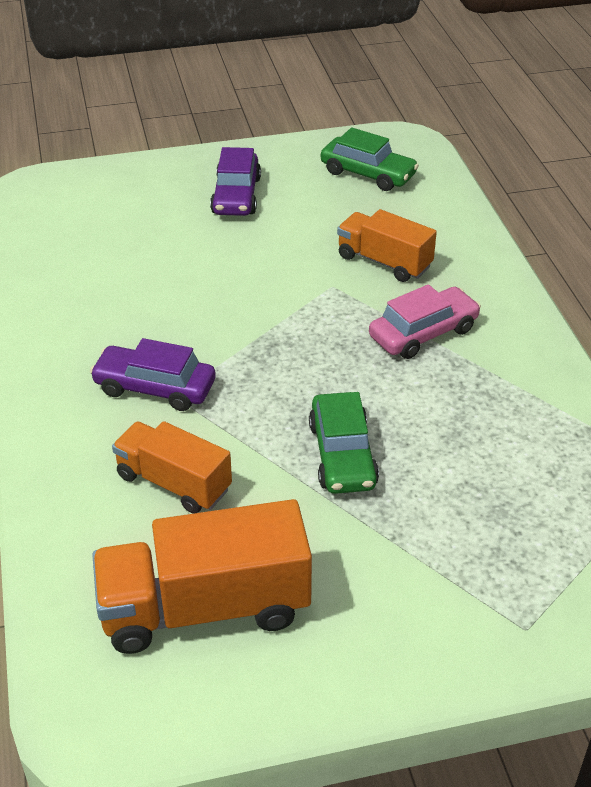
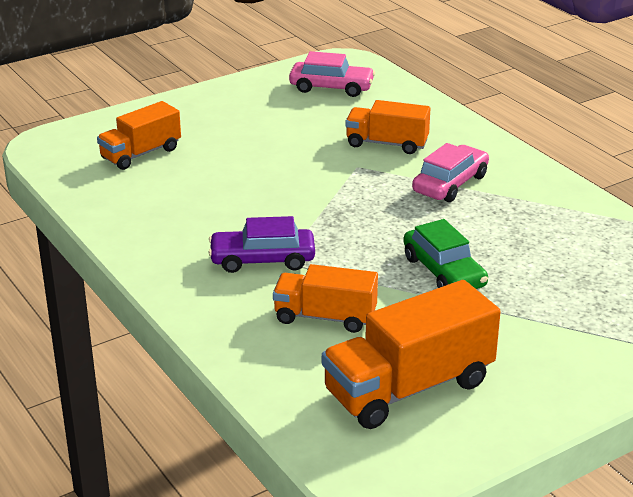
camera: 20 degrees left, 10 degrees down
(116, 220) = (141, 154): none -> orange truck
(236, 195) = (233, 120): purple car -> none
(368, 174) = (331, 87): green car -> pink car

